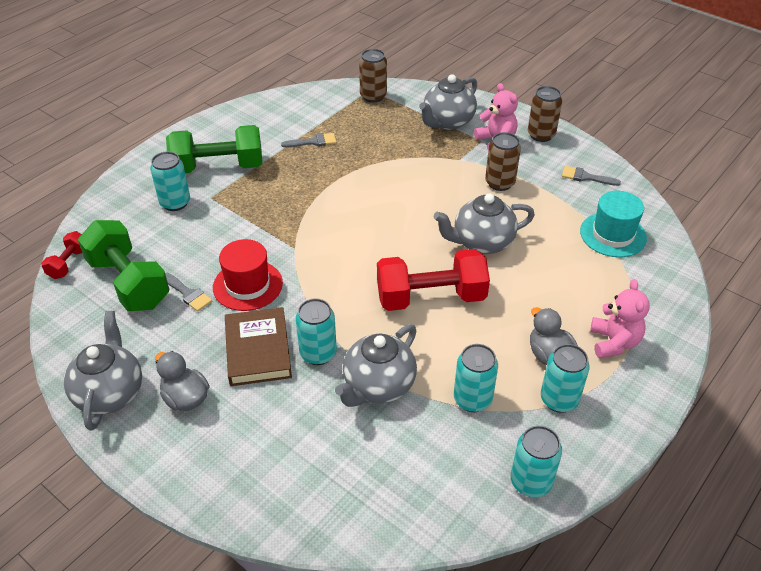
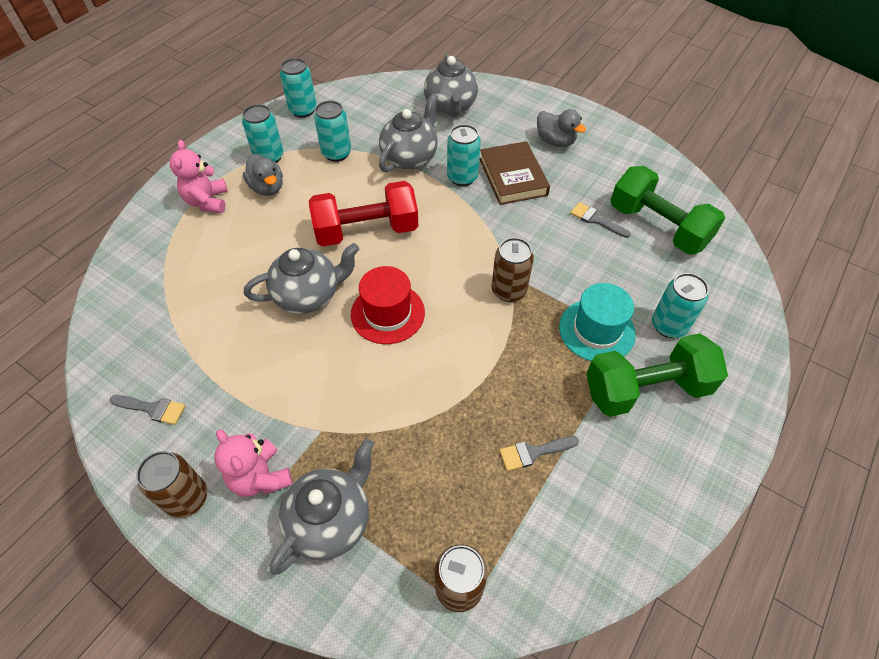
camera: 175 degrees right, 10 degrees up
(69, 263) = (730, 242): red dumbbell -> none
(110, 393) = (614, 141): grey teapot -> grey teapot (450, 107)
(247, 285) = (543, 231): red hat -> red hat (387, 313)
(500, 183) = (271, 388): brown can -> brown can (508, 291)
(613, 234) = (157, 316): turquoise hat -> turquoise hat (596, 330)

